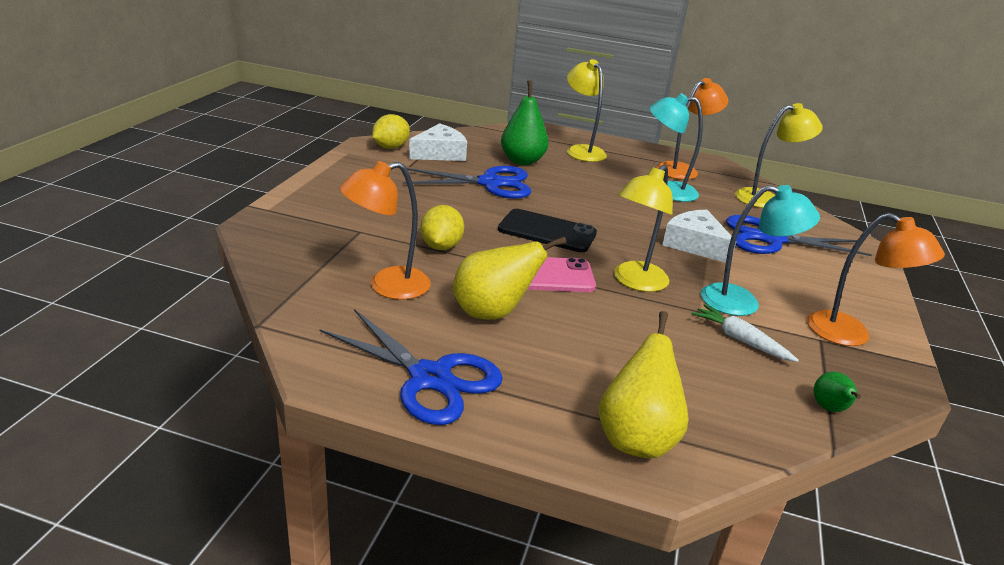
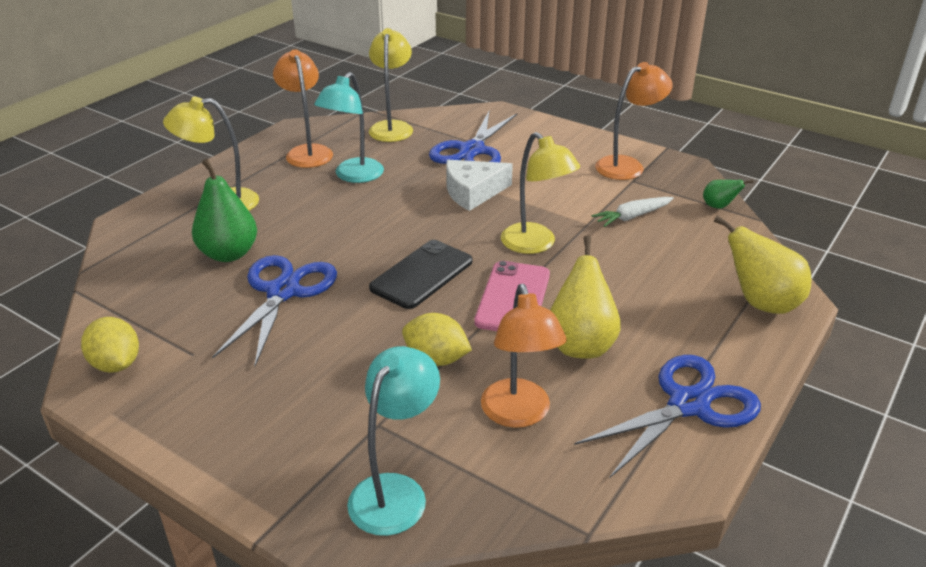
camera: 70 degrees left, 5 degrees up
(440, 153) = (166, 319): white cheese -> none
(742, 302) = (576, 198): turquoise lamp -> turquoise lamp (395, 491)

